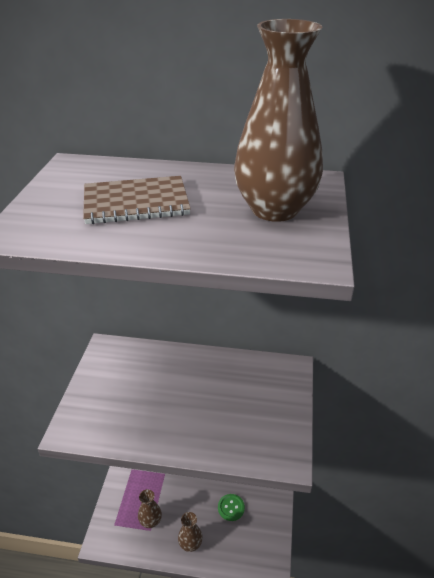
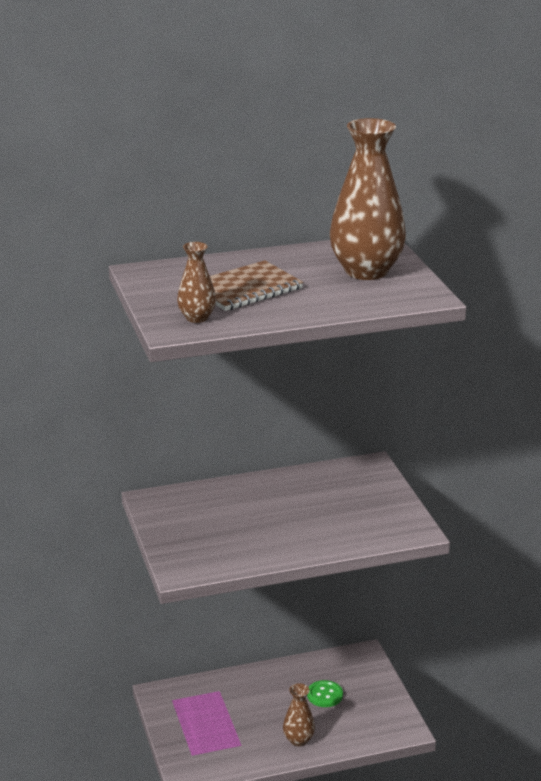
camera: 25 degrees left, 10 degrees down
(150, 521) = (235, 737): brown vase -> brown vase (197, 318)

